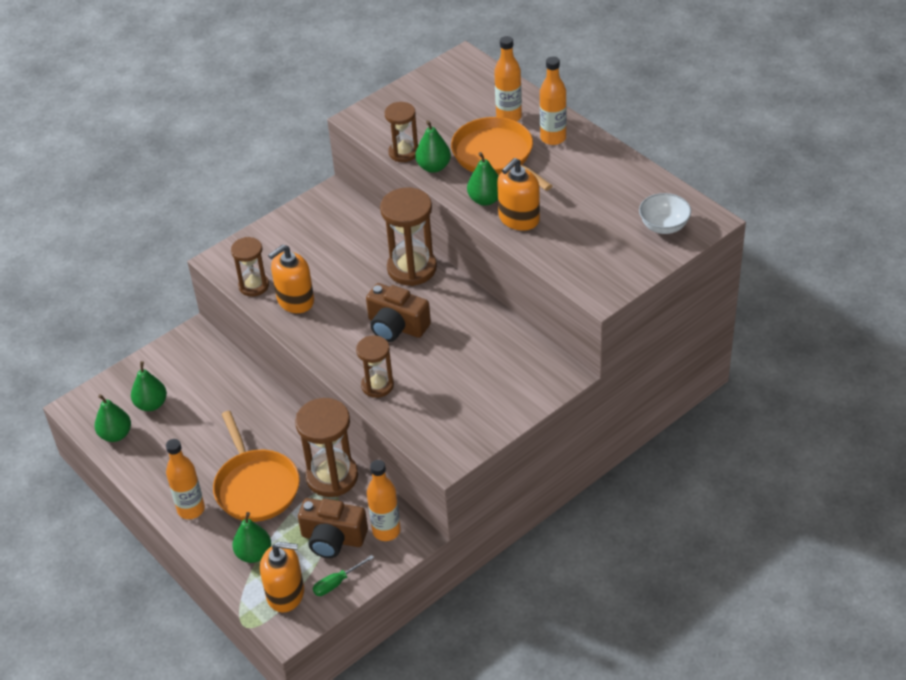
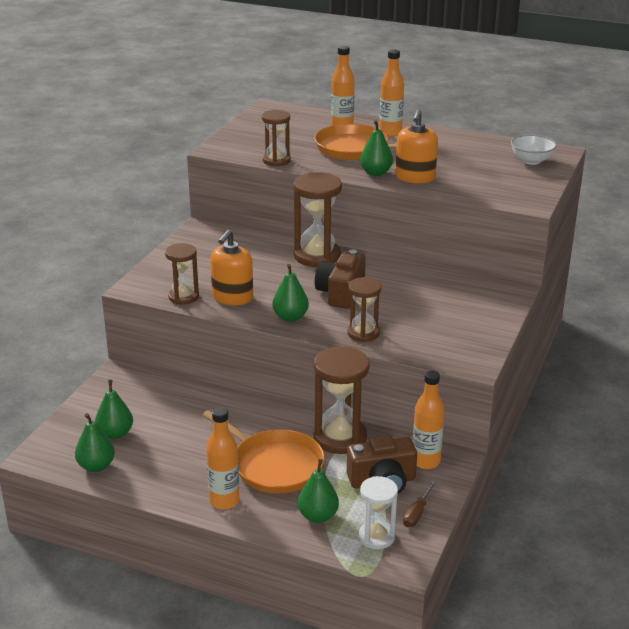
camera: 30 degrees left, 15 degrees down
(285, 594) = (376, 537): orange soap dispenser -> white hourglass
(337, 583) = (417, 513): green screwdriver -> brown screwdriver
(396, 326) = (341, 293): brown camera -> brown camera turned 105 degrees clockwise
(433, 167) = (311, 164): green pear -> green pear (290, 317)

